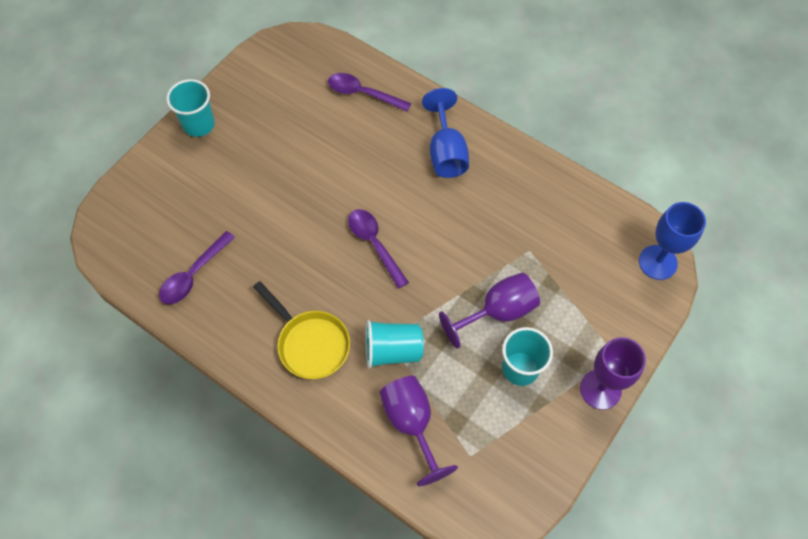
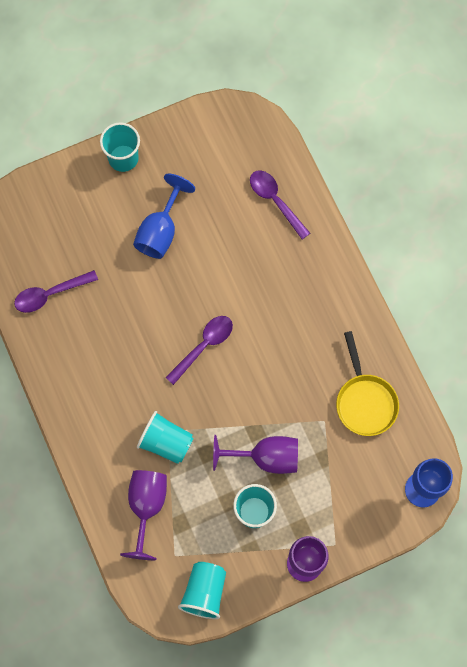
camera: 30 degrees right, 10 degrees up
(310, 343) = (107, 401): yellow pan -> yellow pan (365, 401)
(374, 244) = (204, 346): purple spoon -> purple spoon turned 45 degrees clockwise
(446, 152) = (312, 295): blue goblet -> blue goblet (160, 231)
(523, 475) = (204, 592): none -> turquoise cup

